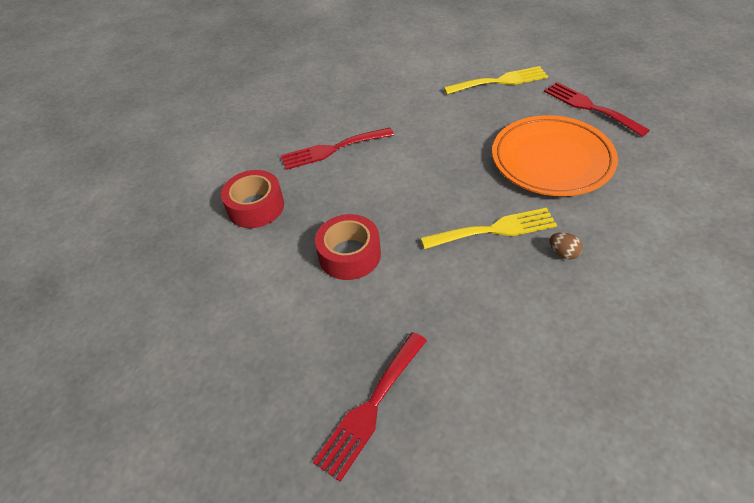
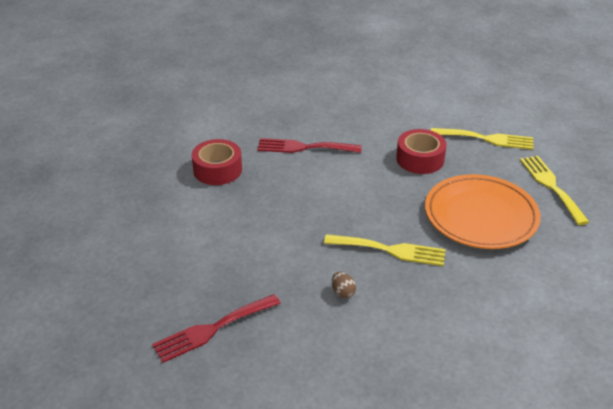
camera: 20 degrees right, 10 degrees down
(349, 255) = (265, 227): red tape -> red tape (420, 159)
(563, 253) = (433, 286): brown egg -> brown egg (343, 292)
(589, 107) = (551, 186): red fork -> yellow fork

